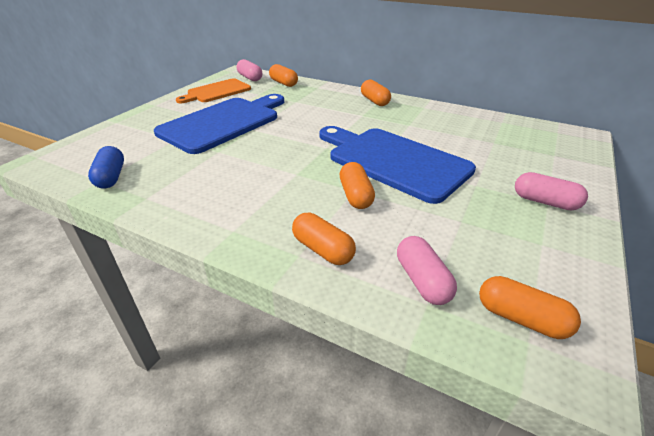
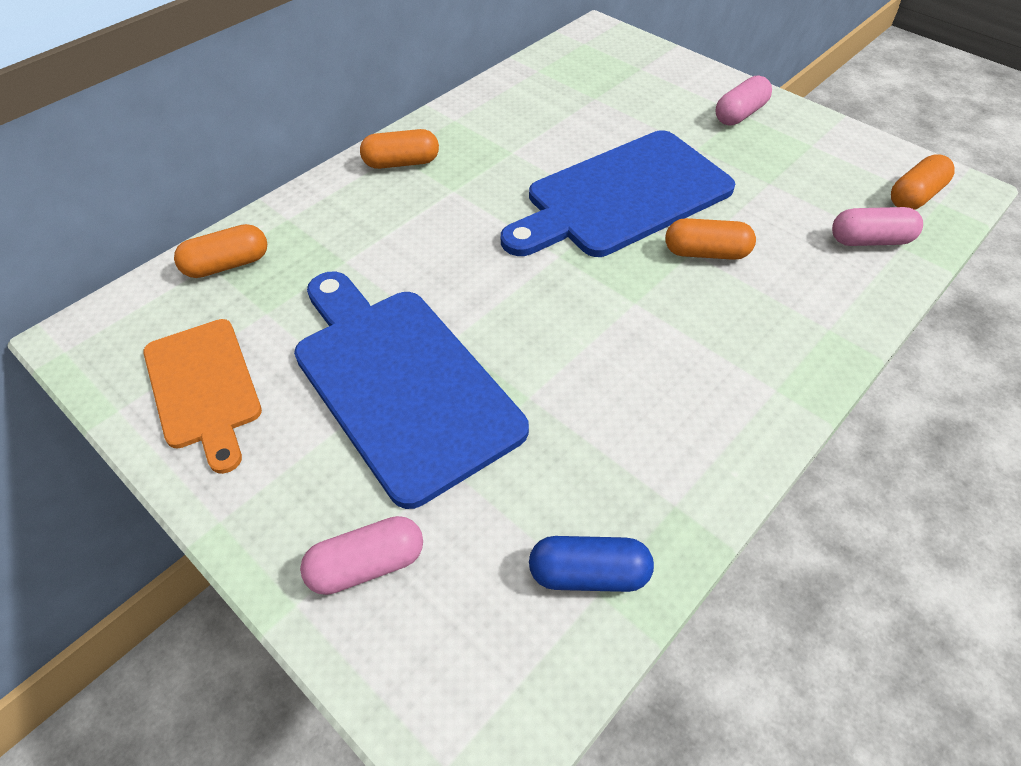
camera: 75 degrees left, 15 degrees up
(250, 78) = (147, 318): pink capsule -> pink capsule (366, 565)
(323, 250) = (819, 305): orange capsule -> none

